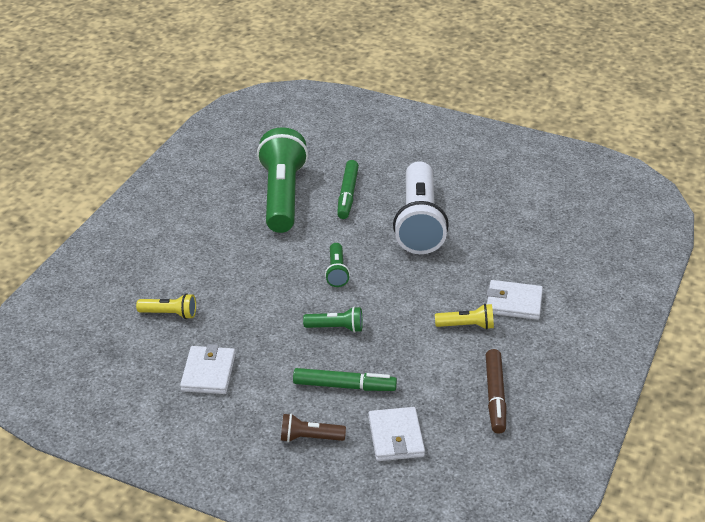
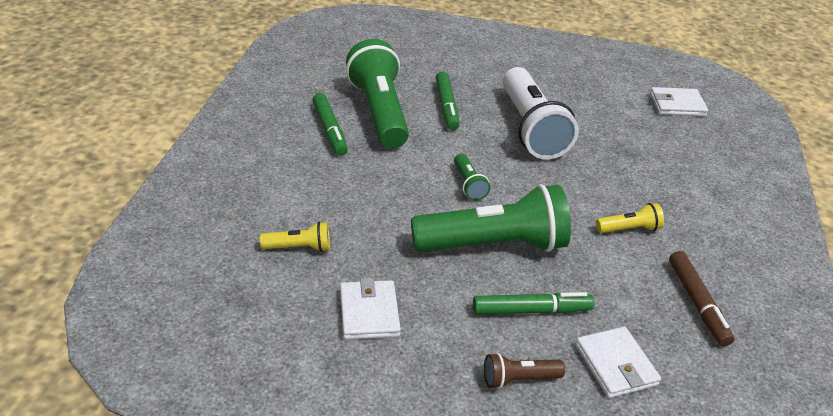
camera: 15 degrees left, 0 degrees up
(231, 210) = (330, 130): none -> green marker
(336, 328) = (493, 245): green flashlight -> green flashlight, size x2.28
(514, 303) = (664, 201): white wallet -> white wallet (677, 105)

